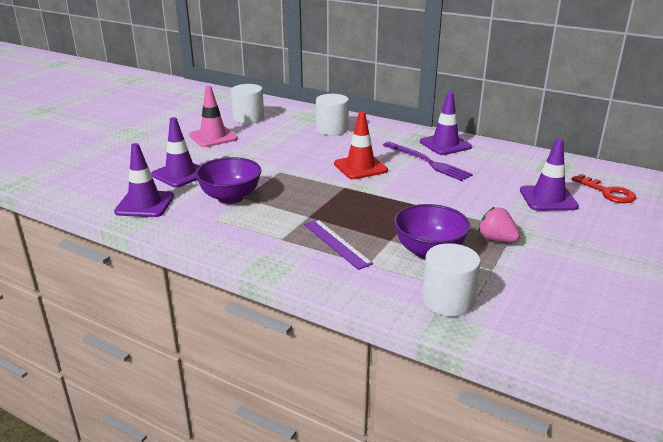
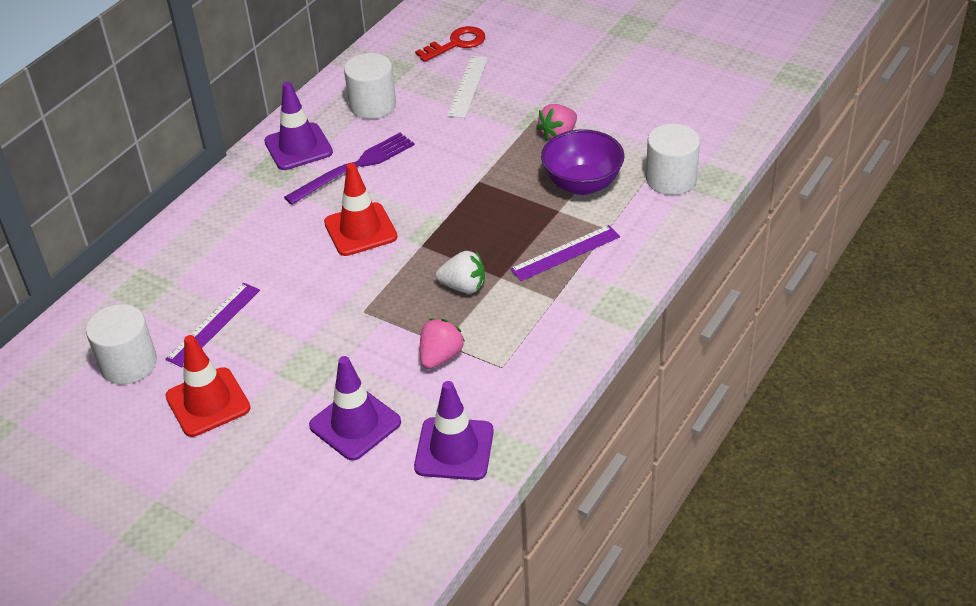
camera: 85 degrees left, 15 degrees up
(213, 137) = (208, 402): pink traffic cone -> red traffic cone
(230, 197) = (440, 356): purple bowl -> pink strawberry
(275, 134) = (213, 324): none -> purple ruler
(300, 203) = (463, 286): none -> white strawberry
(332, 129) = (211, 258): white cylinder -> white cylinder (372, 105)
(548, 199) = (468, 86): purple traffic cone -> white ruler

